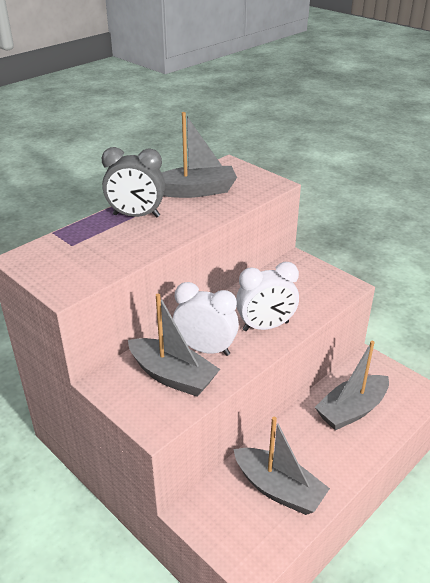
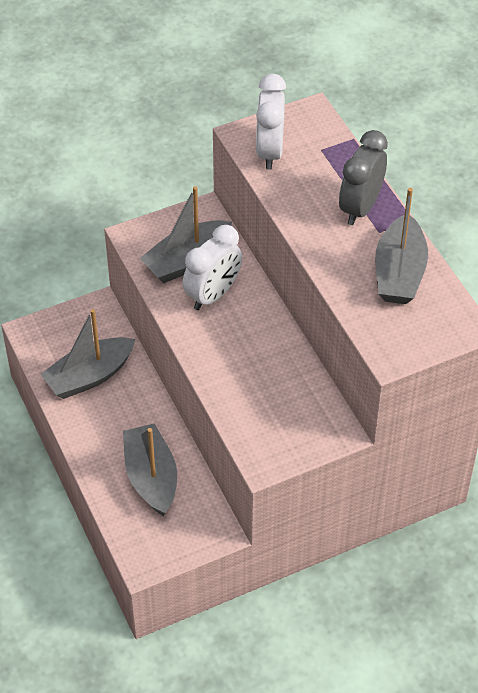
camera: 110 degrees right, 15 degrees up
(265, 326) = (225, 354): white clock -> white clock (270, 152)

